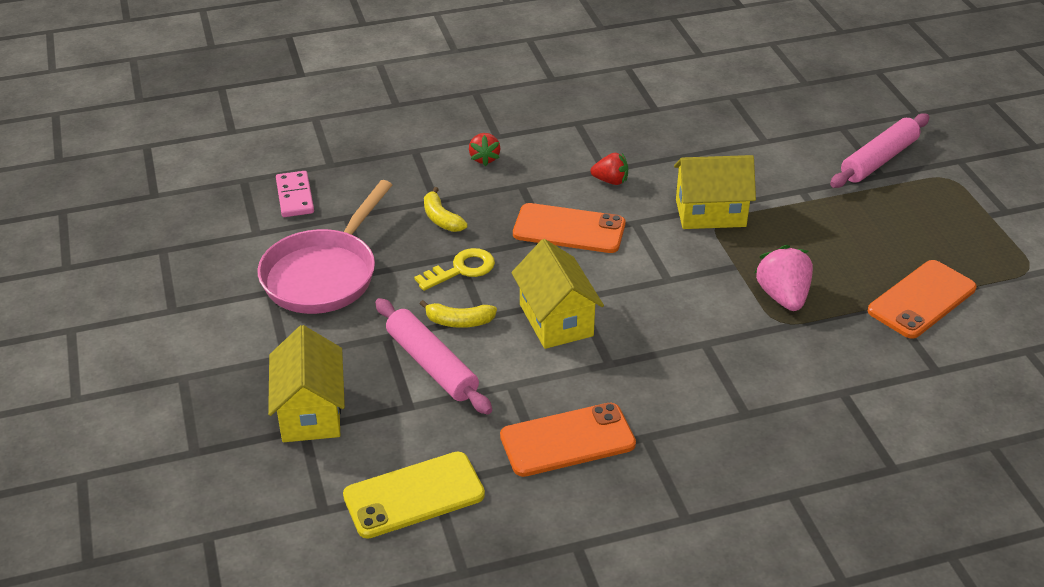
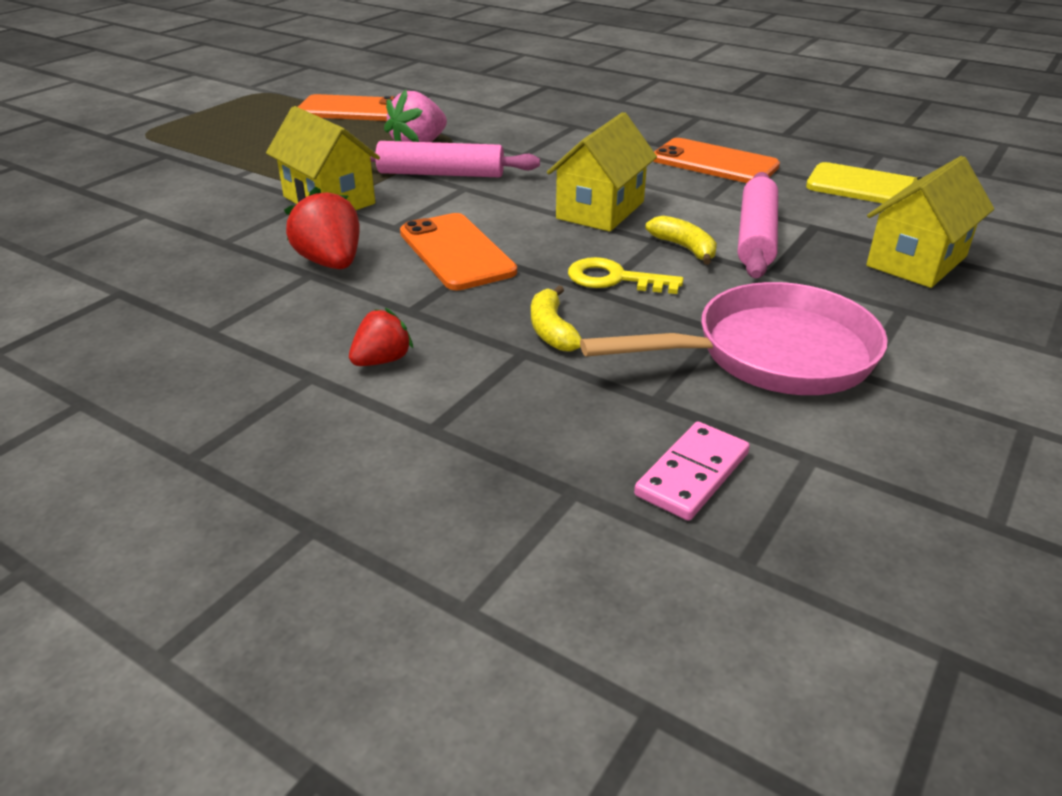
camera: 130 degrees left, 5 degrees down
(441, 218) = (552, 330): yellow banana -> yellow banana turned 150 degrees clockwise
(610, 181) = (331, 263): red strawberry -> red strawberry, size x1.57
(878, 160) = (137, 161): pink rolling pin -> pink rolling pin (441, 174)

